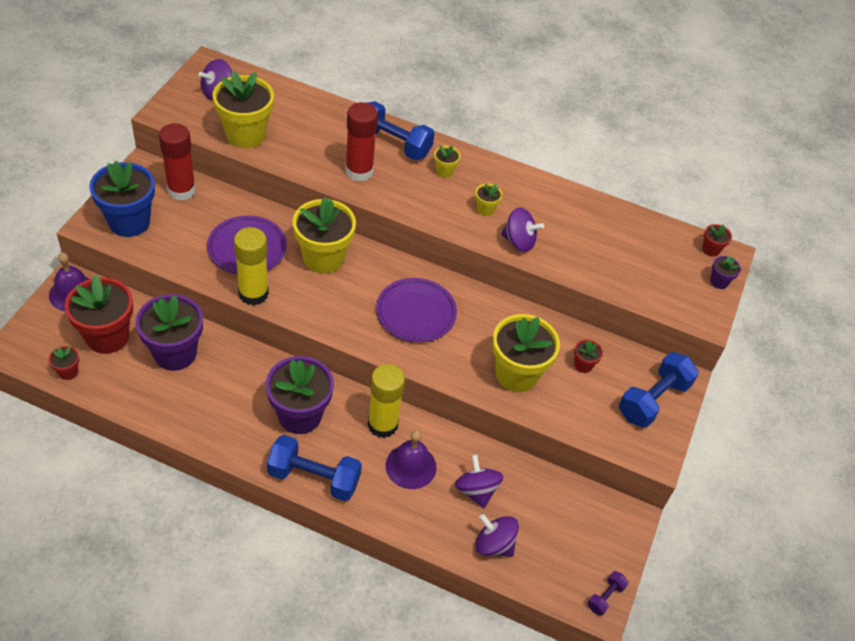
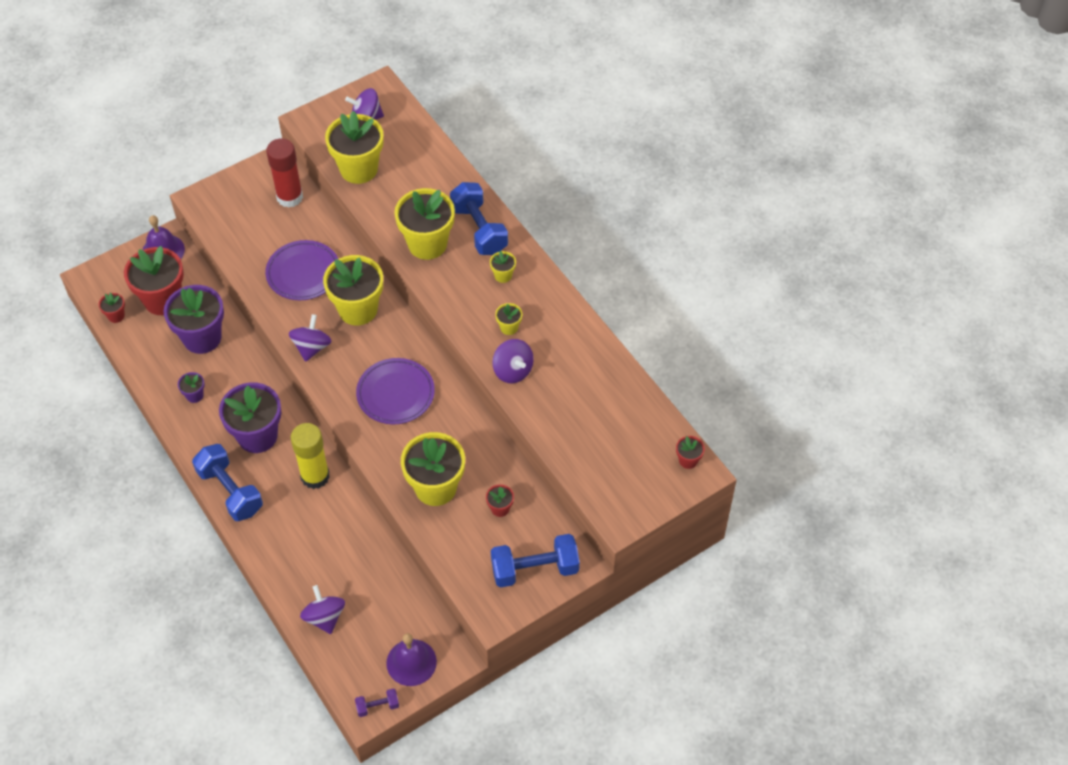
camera: 40 degrees right, 5 degrees up
(129, 222) = (229, 208): blue flower pot -> none
(253, 294) = (278, 315): yellow glue stick -> none
(359, 171) = (427, 244): red glue stick -> yellow flower pot
(411, 466) = (310, 521): purple bell -> purple bell (411, 662)
(476, 490) = (346, 568): purple spinning top -> purple spinning top (312, 347)
(719, 282) = (666, 493): purple flower pot -> purple flower pot (194, 395)

